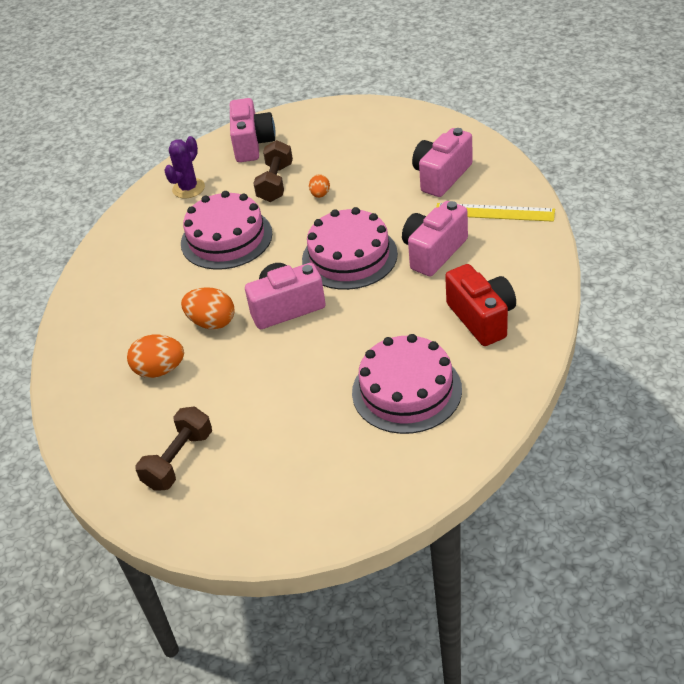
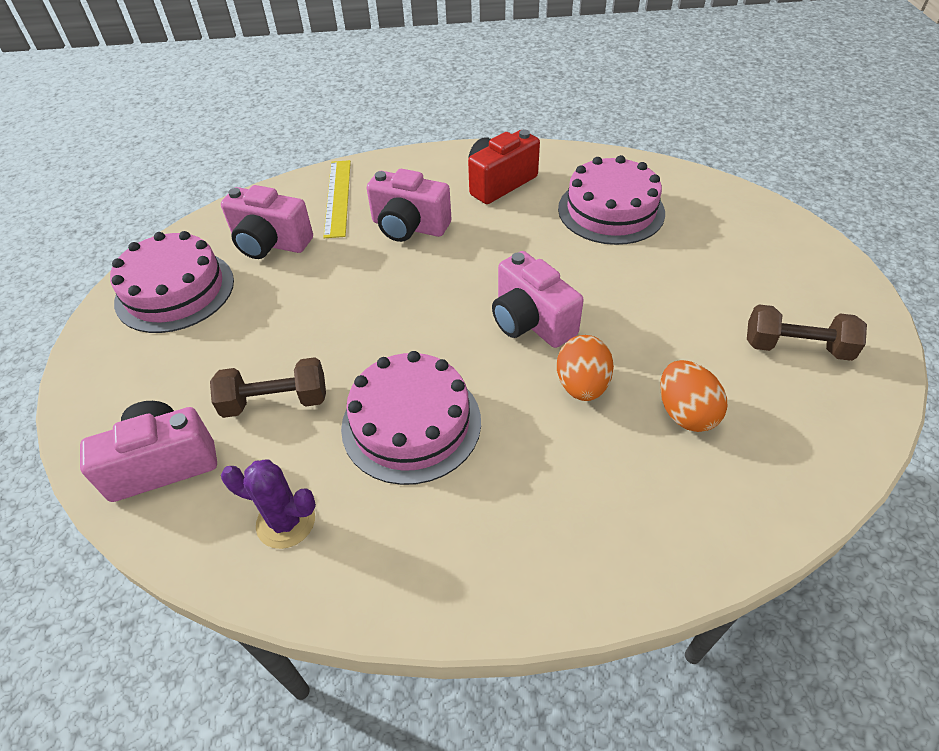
camera: 110 degrees left, 5 degrees up
(320, 194) = (305, 344): orange egg -> none
(349, 256) = (428, 288): pink cake -> pink cake (175, 291)

